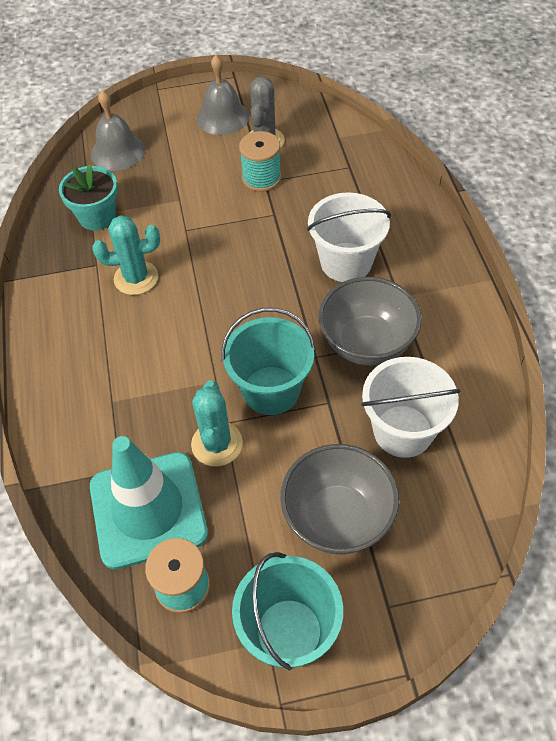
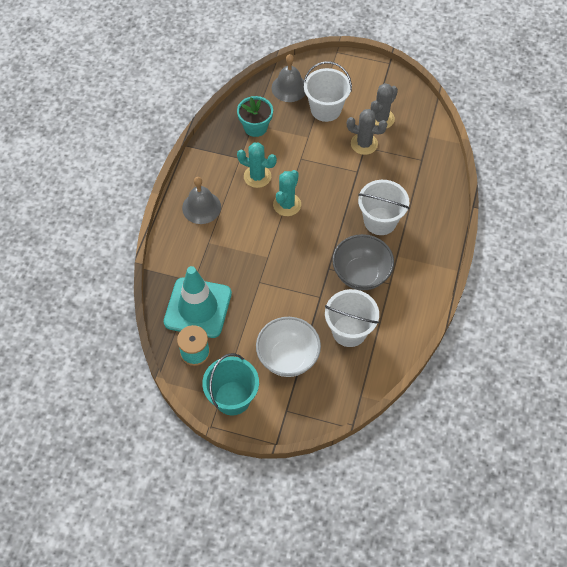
camera: 25 degrees right, 5 degrees up
(184, 158) = (326, 109): none -> white bucket
(217, 444) = (249, 291): turquoise cactus -> turquoise cactus (287, 204)
(222, 117) = (365, 90): grey bell -> grey bell (201, 207)
(261, 178) = (364, 144): turquoise spool -> grey cactus
(271, 390) = (293, 276): turquoise bucket -> none
(337, 518) = (288, 357): grey bowl -> white bowl

